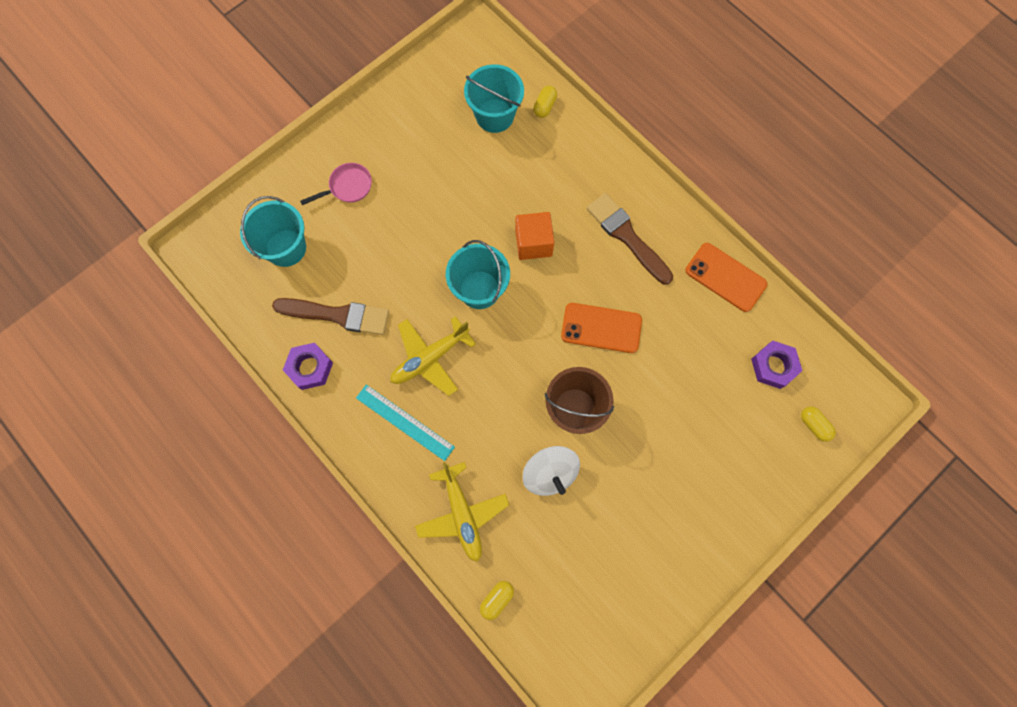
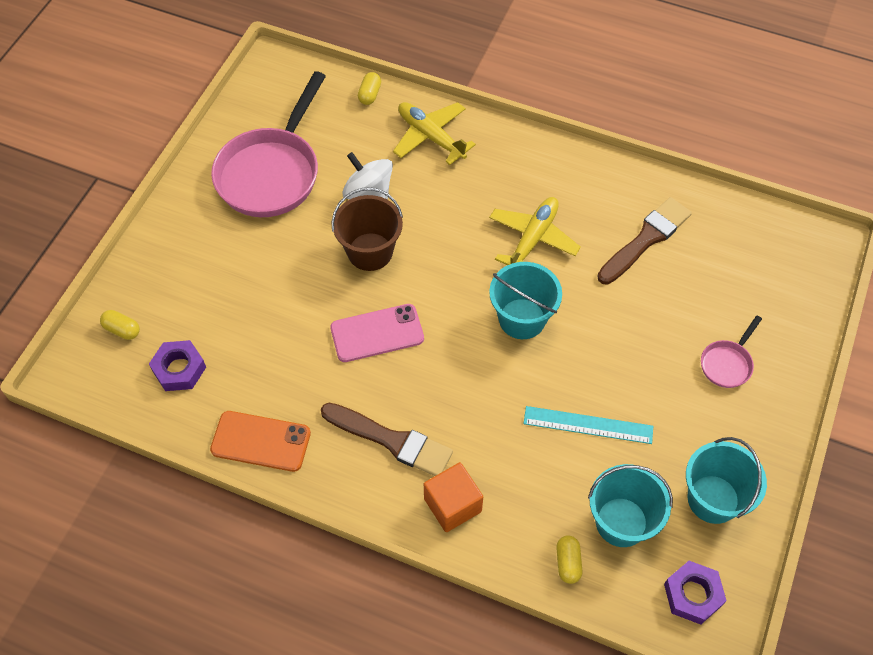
camera: 155 degrees right, 15 degrees down
(286, 248) = (741, 277): turquoise bucket -> turquoise bucket (713, 499)
(310, 368) = (638, 188): purple nut -> purple nut (692, 595)
(337, 315) = (645, 239): brown brush -> brown brush turned 150 degrees clockwise
(405, 422) = (522, 181): turquoise ruler -> turquoise ruler (588, 425)
(533, 243) = (492, 389): orange cube -> orange cube (452, 505)
(601, 328) = (377, 333): orange phone -> pink phone
(631, 541) = (271, 172): none -> pink pan

